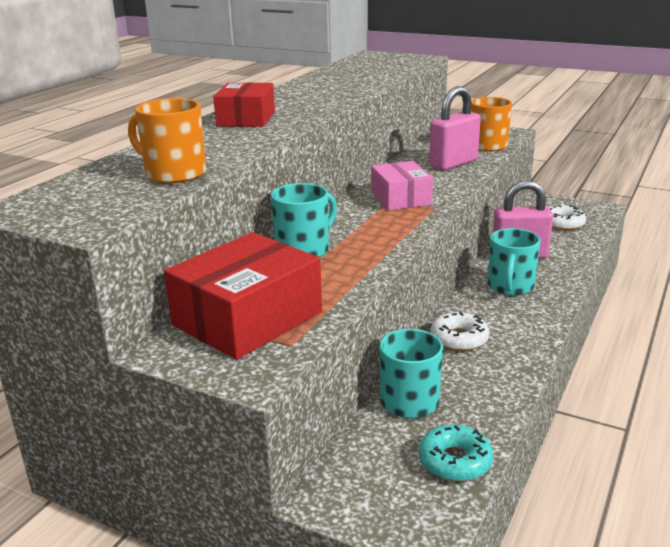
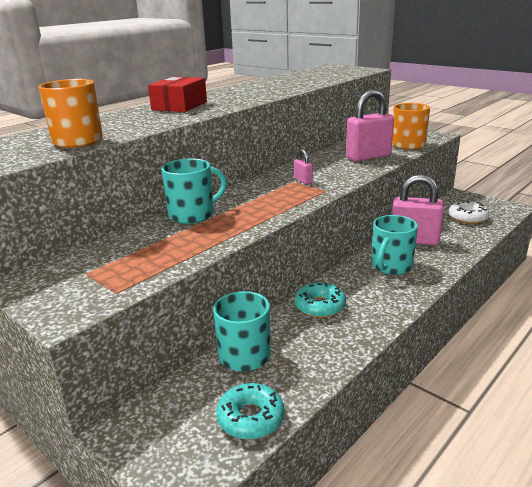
camera: 15 degrees right, 0 degrees up
(247, 318) = (103, 265): red box -> none
(400, 198) = (303, 181): pink box -> pink padlock
(459, 339) = (320, 306): white donut -> turquoise donut

